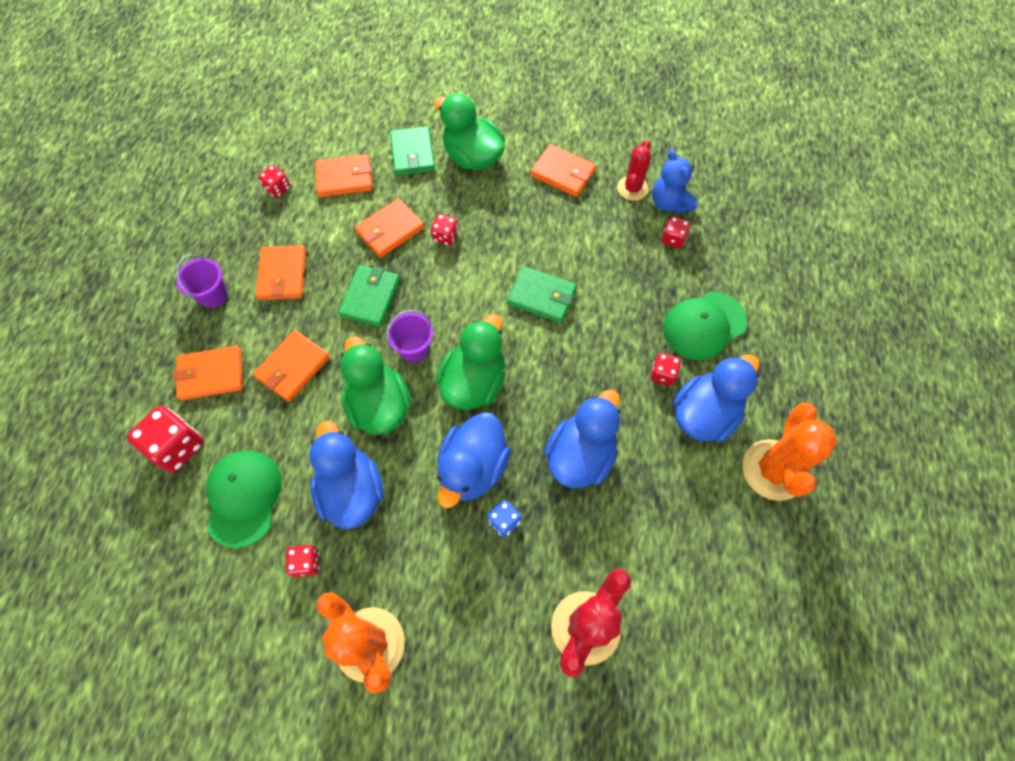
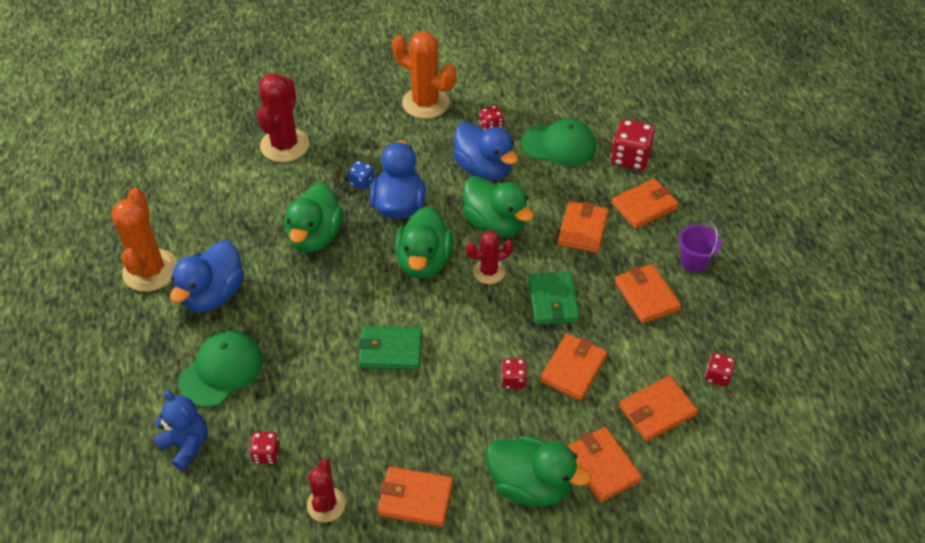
camera: 160 degrees right, 15 degrees down
(243, 497) = (559, 145): green cap -> green cap turned 60 degrees counterclockwise
(412, 154) = (602, 466): green wallet -> orange wallet
(414, 349) = (489, 271): purple bucket -> red cactus
(580, 455) = (315, 236): blue duck -> green duck
(662, 374) = (256, 315): red dice -> none
(669, 203) = (277, 499): blue teddy bear -> blue teddy bear (186, 445)

